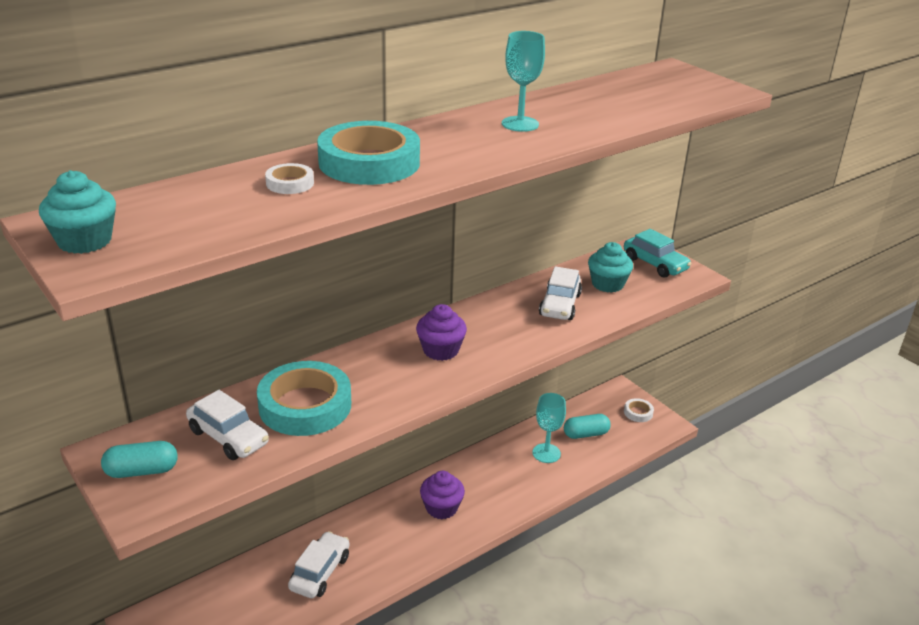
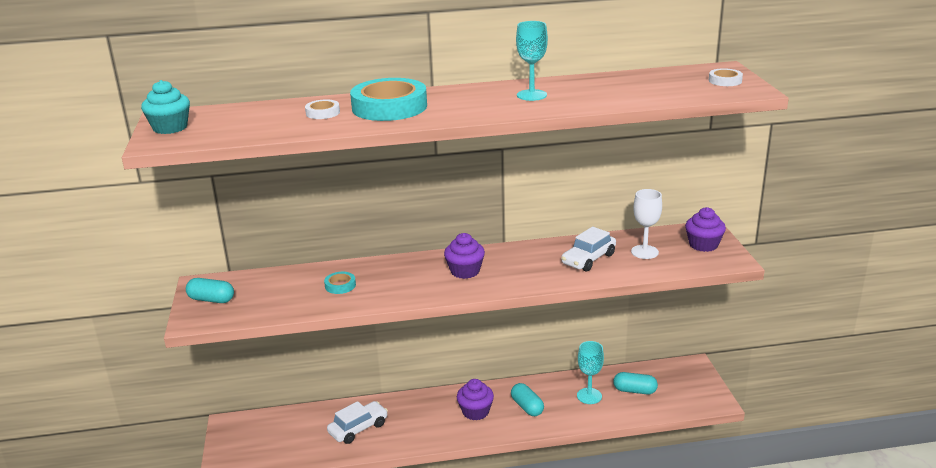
camera: 30 degrees right, 5 degrees down
(228, 437) = (277, 293): white car -> none
(305, 405) = (340, 285): turquoise tape -> turquoise tape, size x0.45
(492, 485) = (527, 407): none -> turquoise capsule
(607, 284) = (644, 252): turquoise cupcake -> white goblet
(638, 412) = (696, 386): white tape -> white tape (725, 81)
(655, 264) = (703, 245): turquoise car -> purple cupcake

